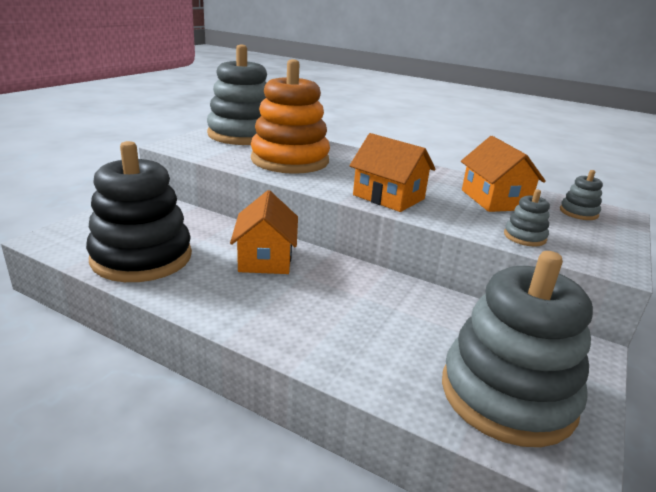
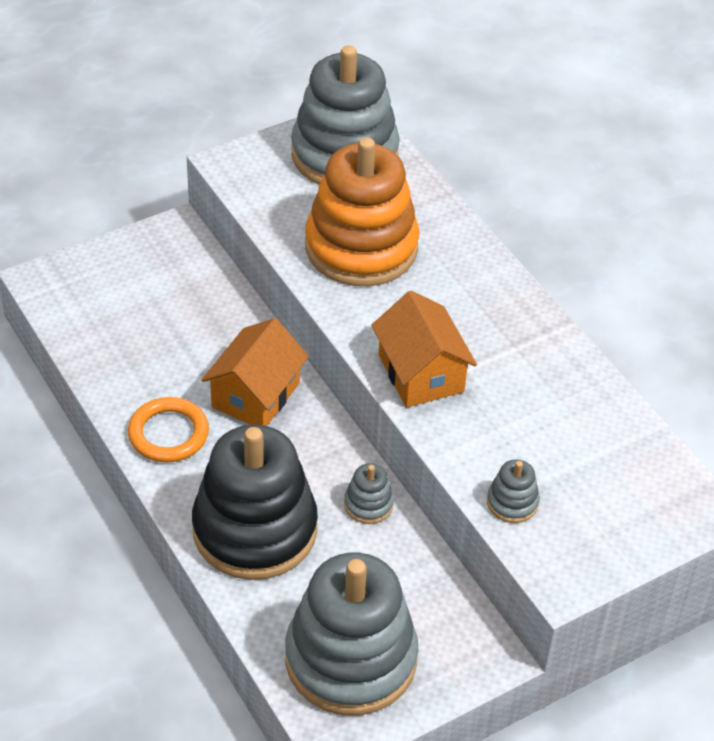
camera: 30 degrees right, 20 degrees up
(142, 257) = (125, 347): black stacking toy -> black stacking toy (255, 530)
(215, 295) = (168, 434): none -> orange ring
(494, 199) = (560, 424): orange house -> none
(578, 212) = (648, 487): grey stacking toy -> grey stacking toy (368, 504)

